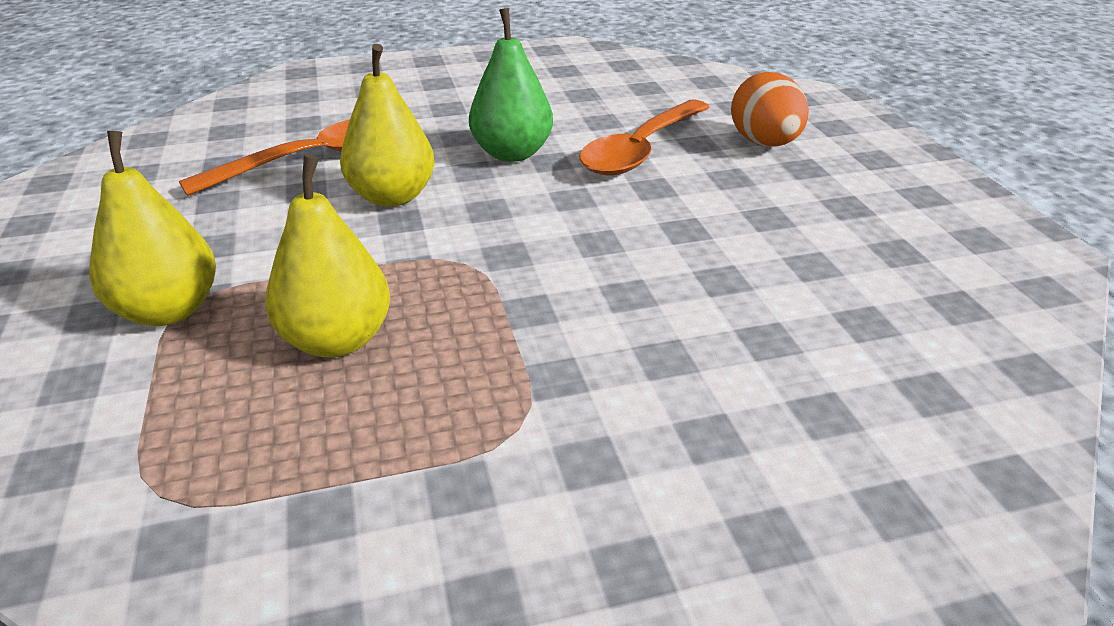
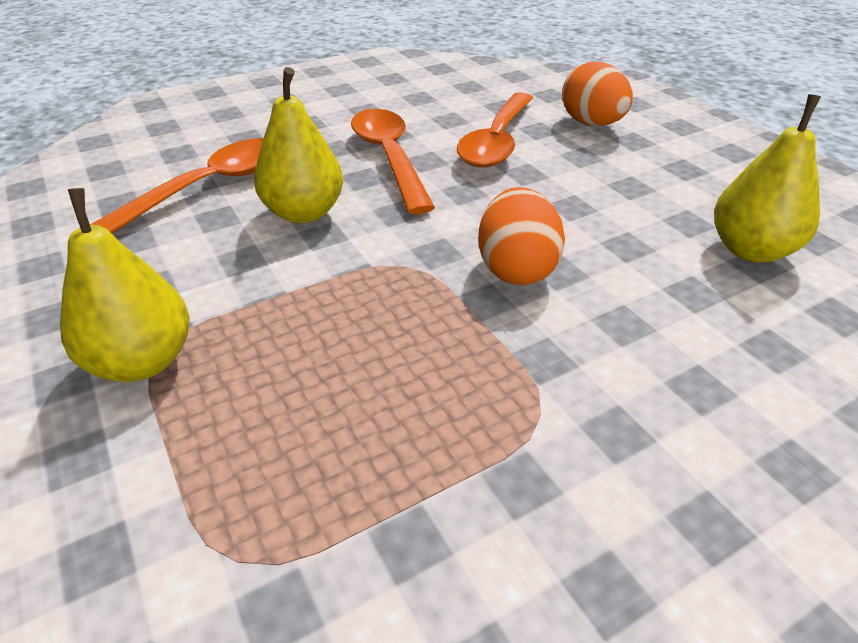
camera: 15 degrees left, 5 degrees up
(337, 340) = (329, 361): yellow pear -> yellow pear (751, 250)
(512, 153) = (389, 158): green pear -> orange spoon
(580, 284) = (516, 269): none -> orange egg

